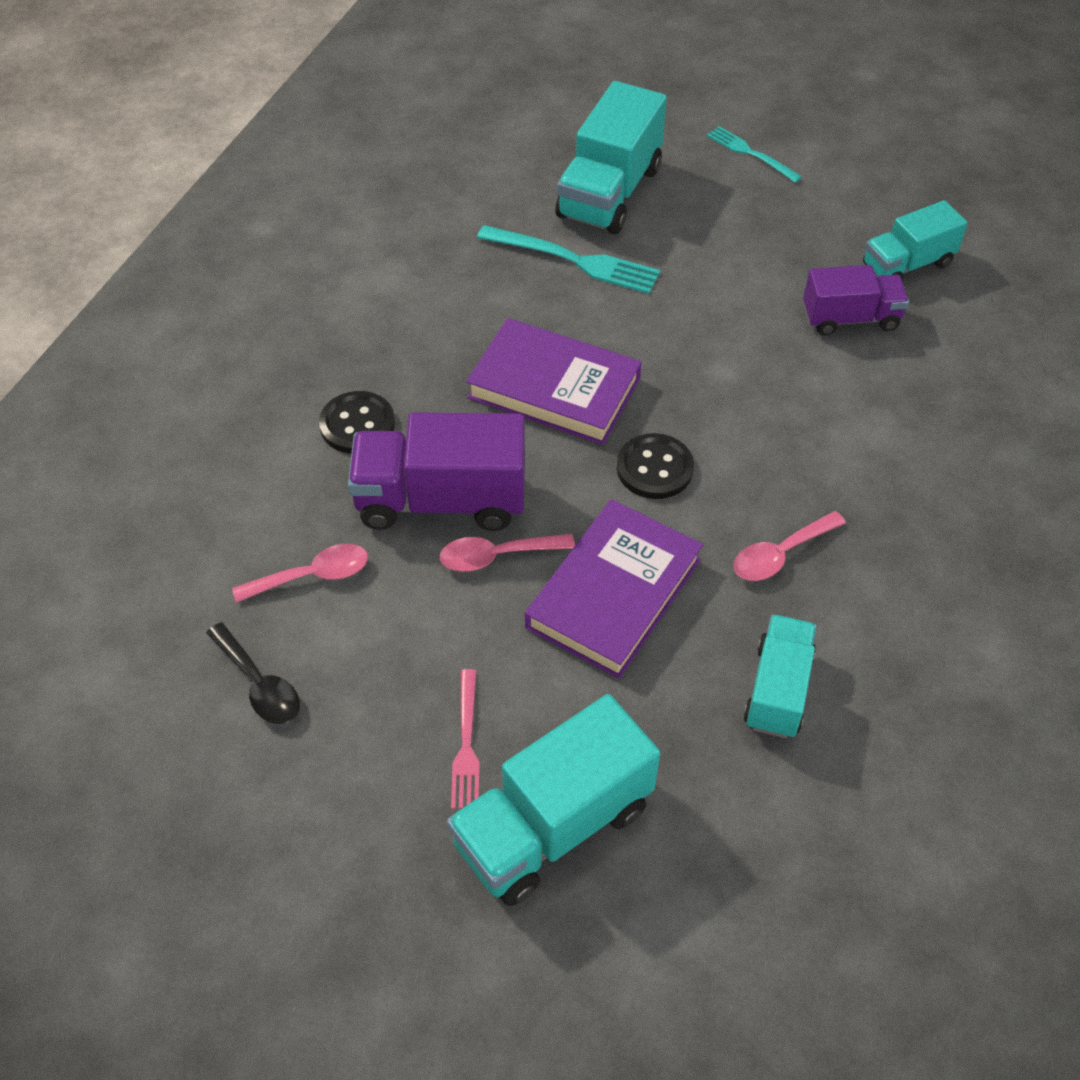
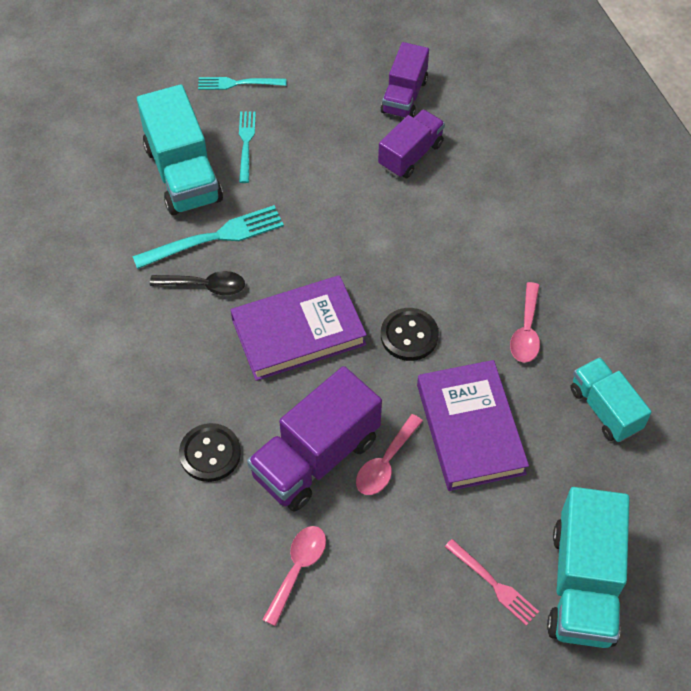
camera: 45 degrees left, 5 degrees up
(259, 684) = (346, 659): black spoon -> black spoon (205, 286)
(697, 205) = (246, 143): none -> turquoise fork
(907, 265) = (404, 96): turquoise truck -> purple truck

